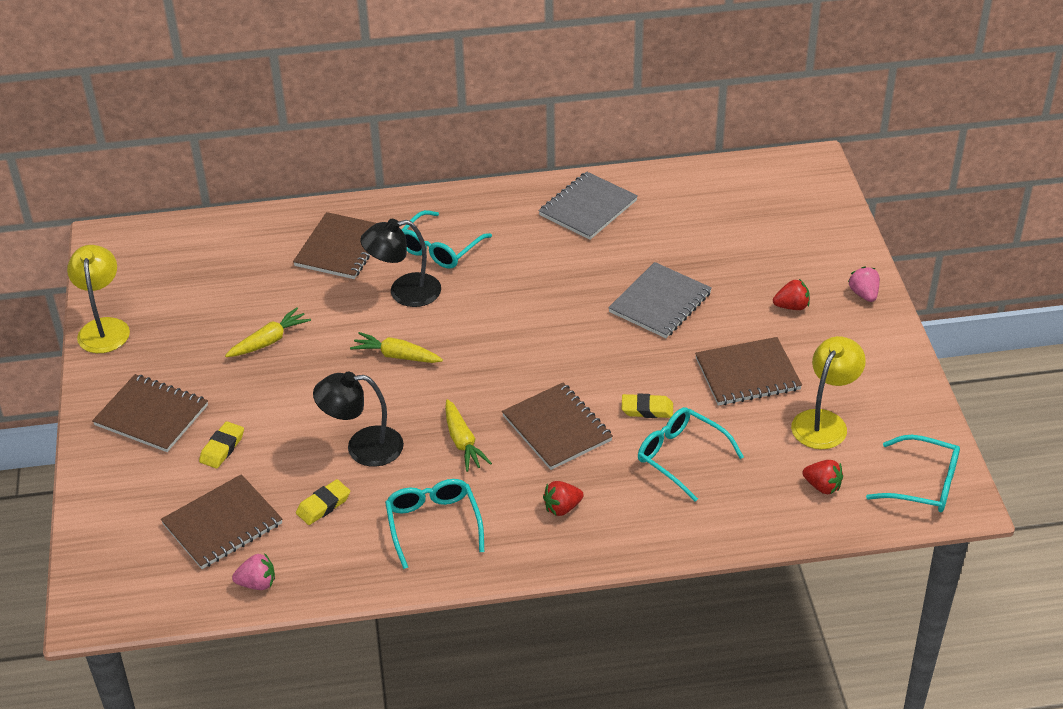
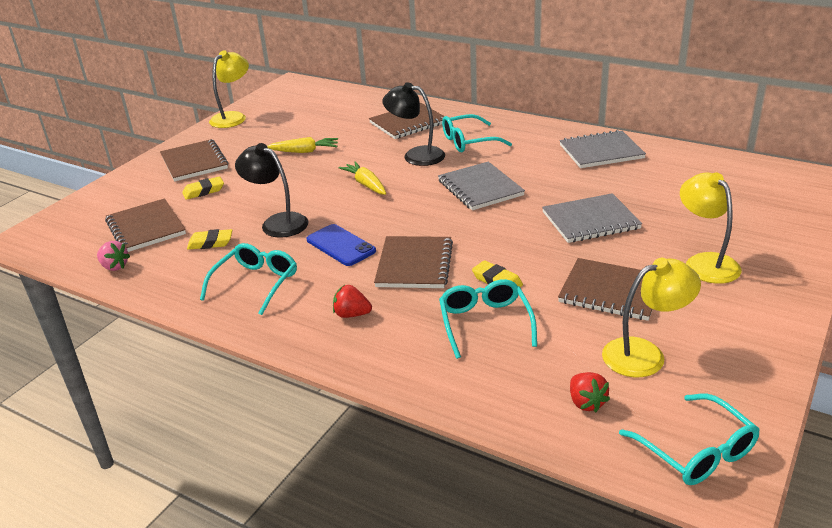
camera: 40 degrees right, 10 degrees down
(222, 524) = (146, 228): brown notebook -> brown notebook turned 60 degrees clockwise
(462, 442) = (340, 245): yellow carrot -> blue phone
(519, 308) = (480, 188): none -> grey notebook
(792, 306) = (705, 262): red strawberry -> yellow lamp
(864, 294) = (788, 278): pink strawberry -> none

